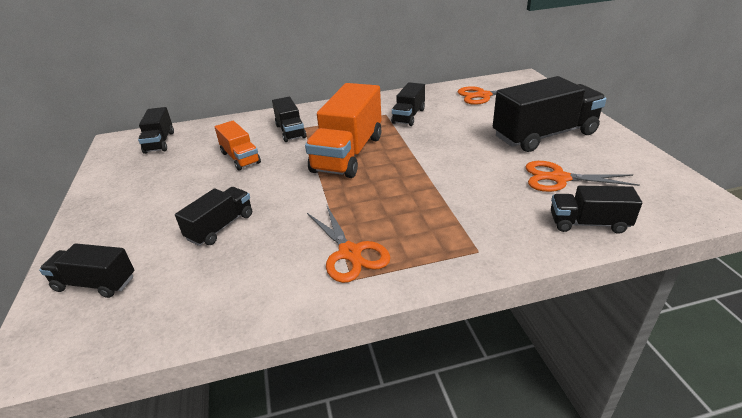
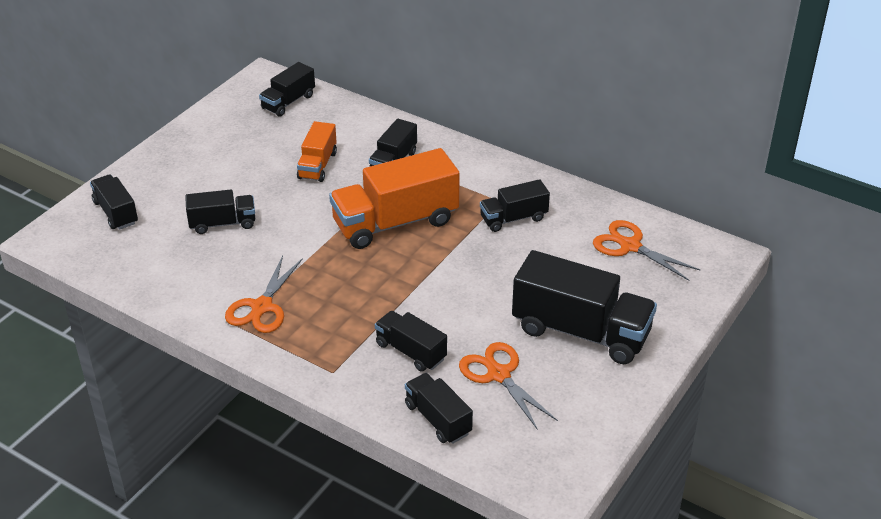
camera: 45 degrees right, 5 degrees up
(494, 203) = (410, 351): none -> black truck

